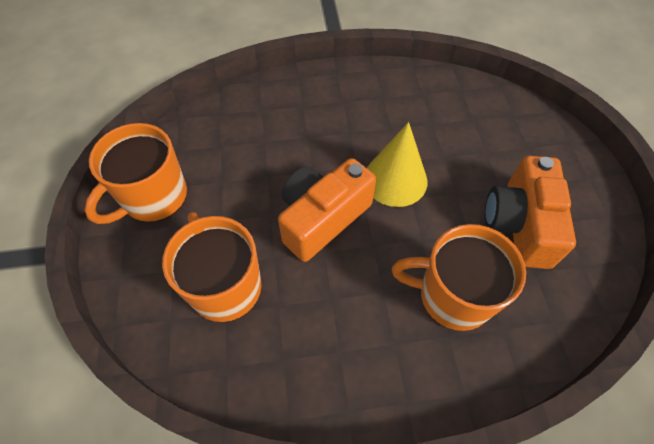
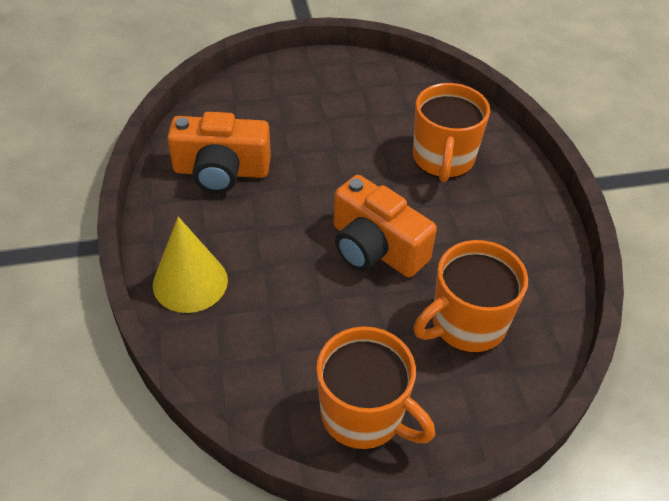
camera: 95 degrees left, 10 degrees down
(395, 179) = (322, 191): yellow cone -> yellow cone (190, 282)
(519, 224) = (366, 113): orange camera -> orange camera (221, 171)

